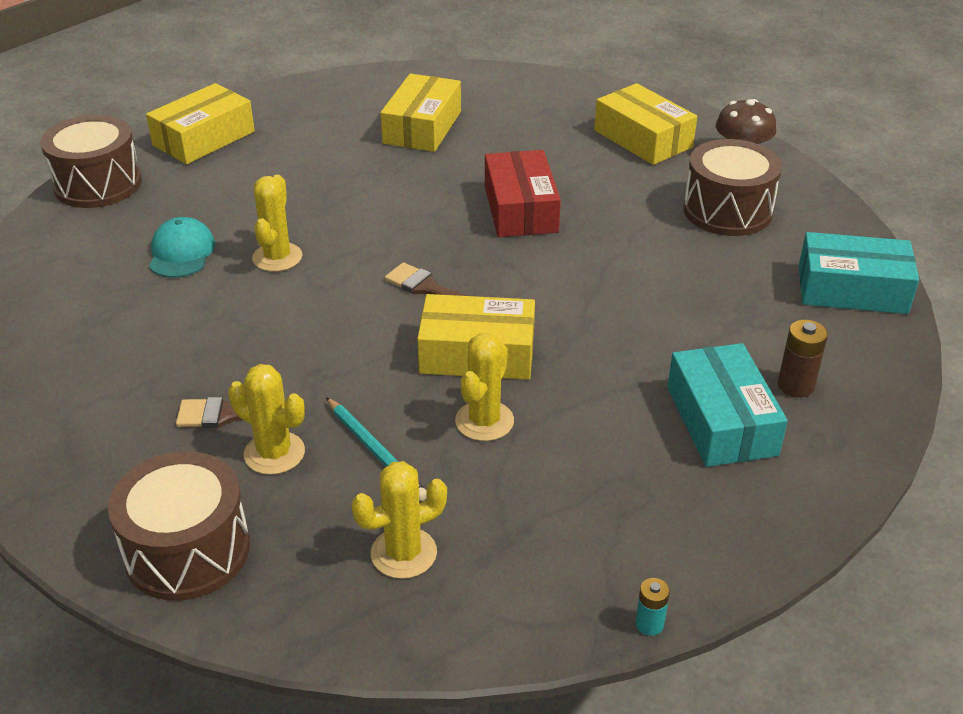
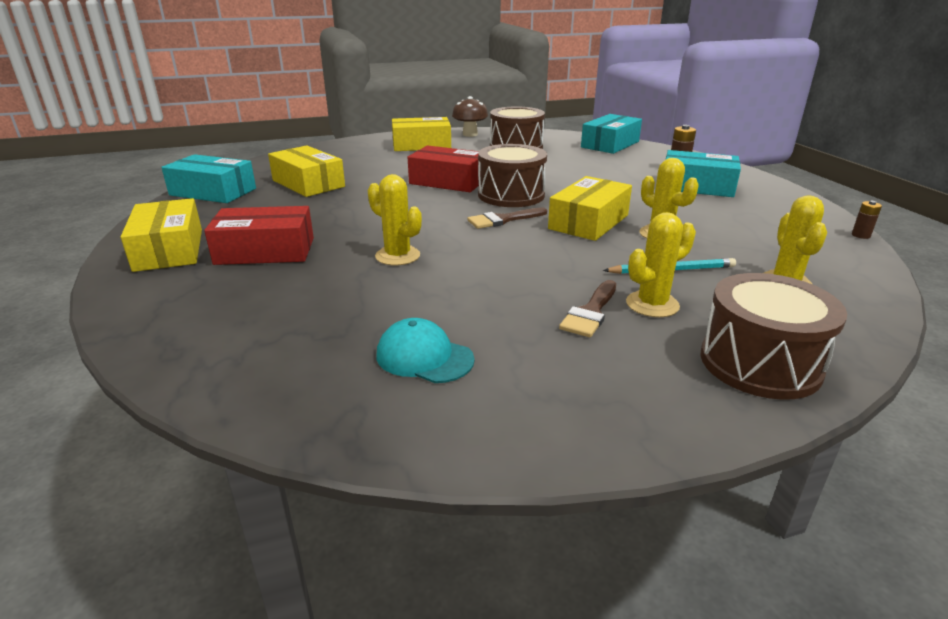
camera: 60 degrees left, 10 degrees down
(98, 184) = (145, 309): brown drum -> brown drum (511, 195)
(181, 252) = (332, 290): turquoise cap -> turquoise cap (424, 357)
(235, 184) = (265, 251): none -> red box
(348, 90) = (213, 192): none -> turquoise box
(649, 624) = (860, 235): turquoise battery -> brown battery

